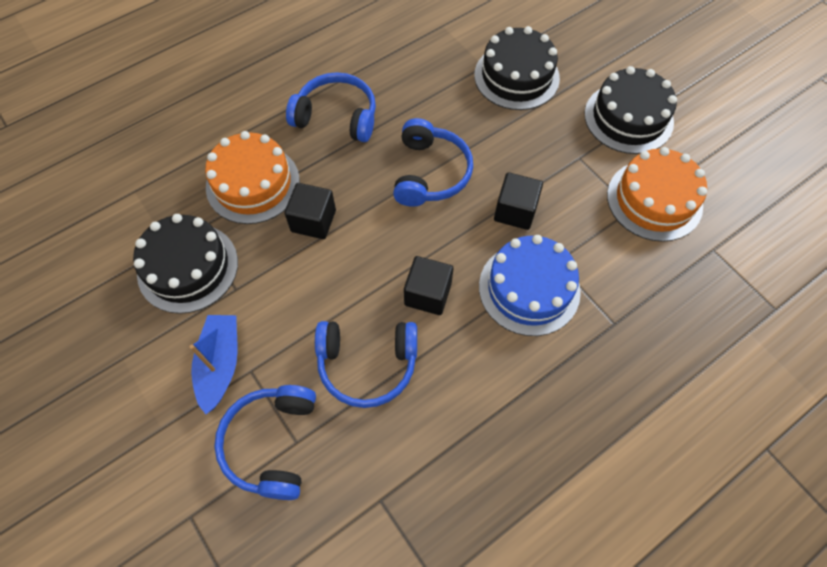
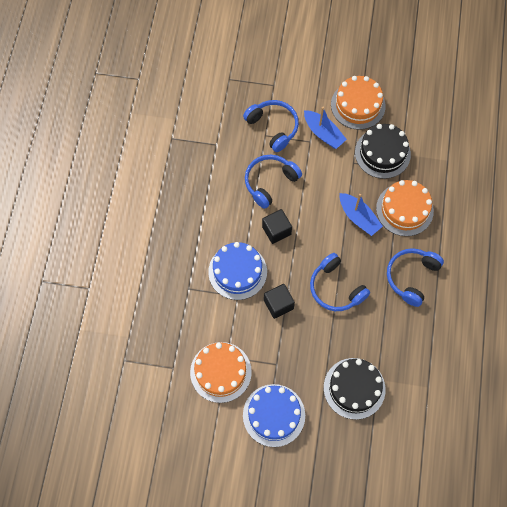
camera: 135 degrees right, 5 degrees up
(128, 360) = (358, 105): none -> orange cake
(313, 221) = (358, 217): black cube -> blue boat
(337, 116) = (411, 277): blue headphones -> blue headphones turned 150 degrees clockwise
(628, 118) = (274, 415): black cake -> blue cake

